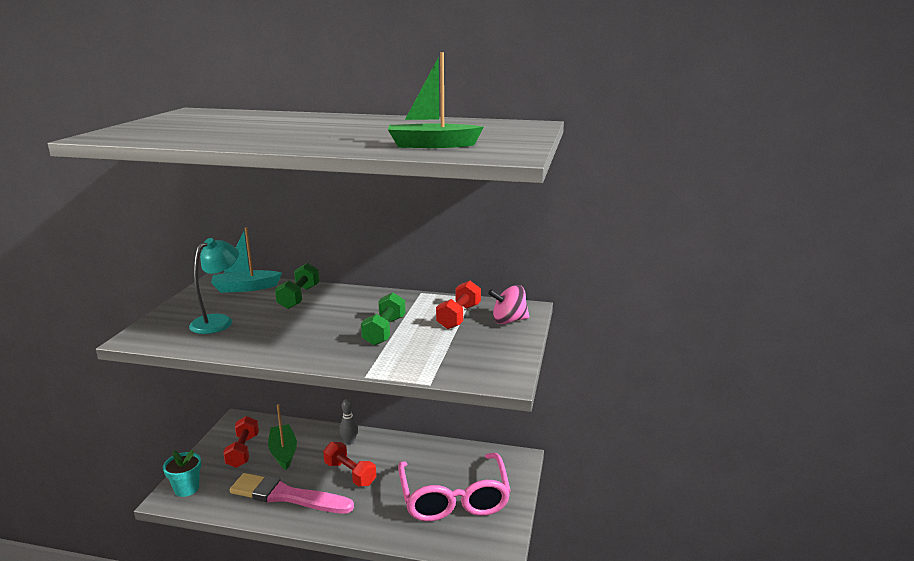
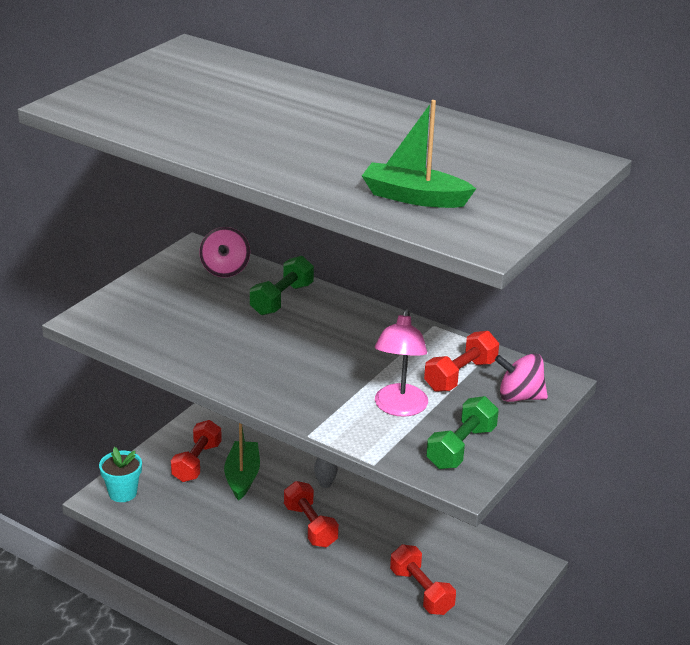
camera: 20 degrees right, 10 degrees up
(218, 321) = (178, 316): turquoise lamp -> none
(245, 288) = (225, 269): turquoise boat -> pink spinning top
(287, 496) = (229, 533): pink brush -> none
(384, 331) = (359, 376): green dumbbell -> green dumbbell (461, 447)
(426, 344) = (399, 408): none -> pink lamp
(454, 498) = (421, 591): pink glasses -> red dumbbell

